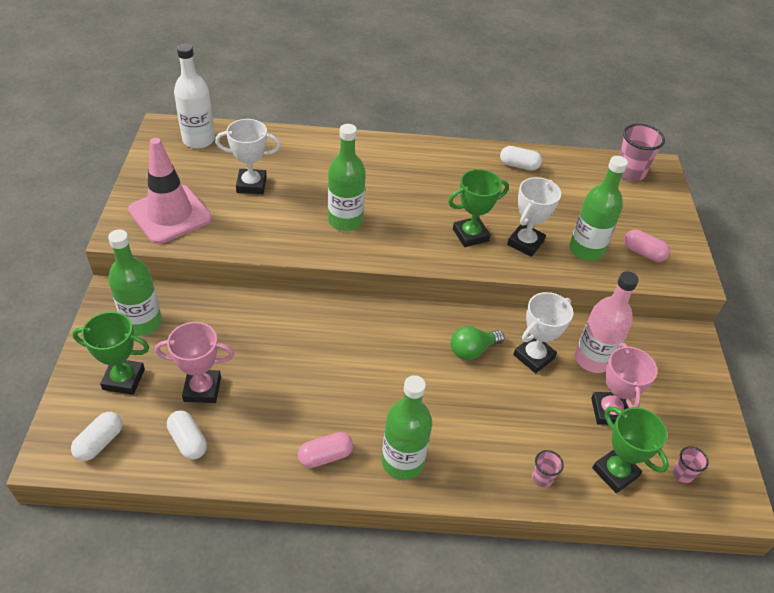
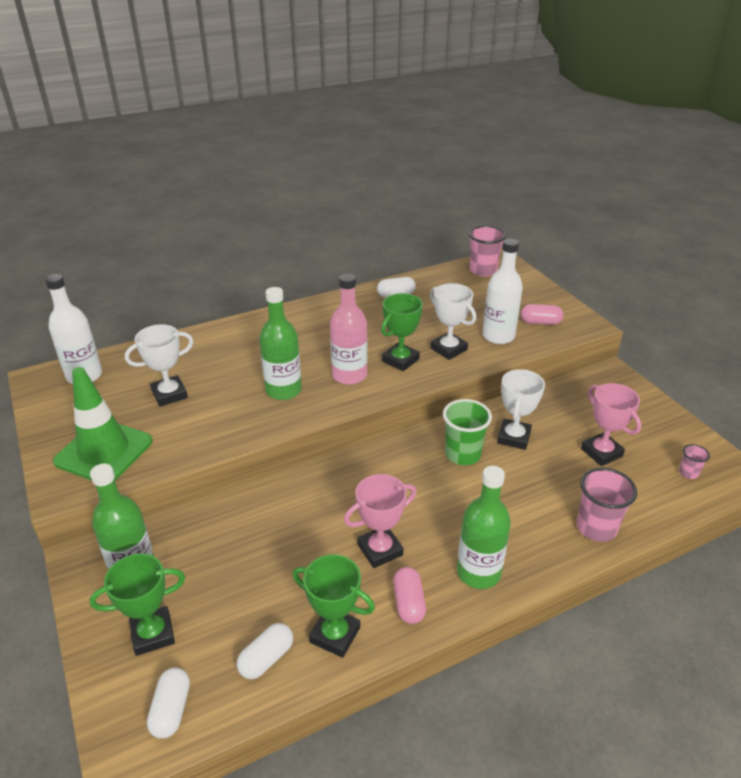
camera: 25 degrees left, 10 degrees down
(170, 214) = (104, 451): pink traffic cone -> green traffic cone
(188, 441) = (266, 658): white capsule -> white capsule turned 75 degrees counterclockwise
(202, 389) = (244, 602): pink trophy -> pink trophy (380, 550)
(325, 456) = (409, 603): pink capsule -> pink capsule turned 45 degrees counterclockwise
(472, 350) = (462, 454): green light bulb -> green cup
(525, 243) = (448, 349): white trophy -> white trophy turned 45 degrees counterclockwise
(542, 478) = (596, 528): pink cup -> pink cup, size x1.94
(586, 250) = (498, 336): green bottle -> white bottle
(592, 359) = (558, 419): pink bottle -> pink bottle (349, 375)
(615, 472) = (643, 496): green trophy -> green trophy (335, 635)

